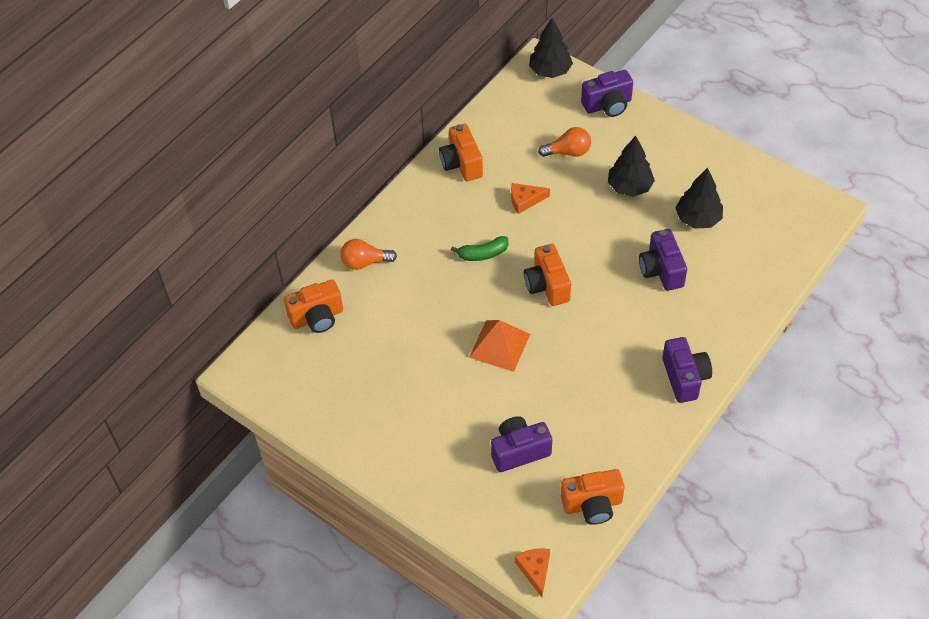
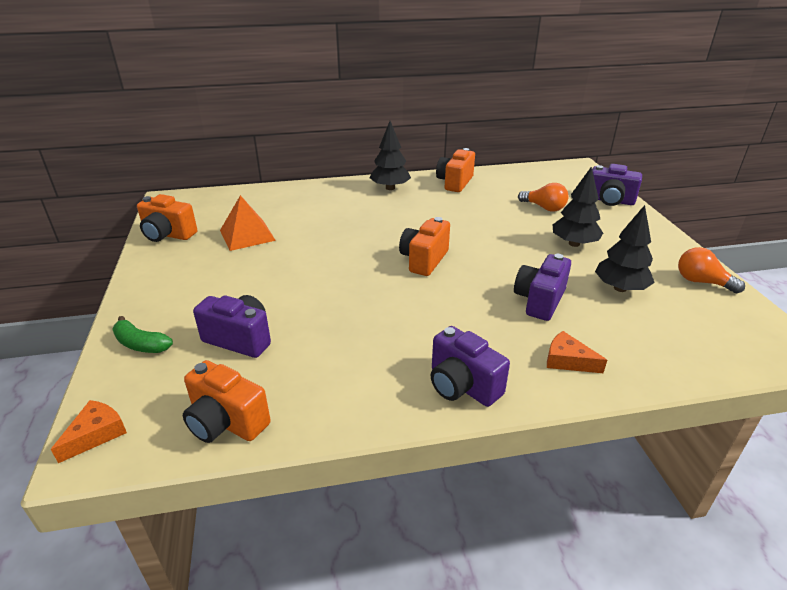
camera: 40 degrees right, 20 degrees down
(317, 317) = (251, 200): orange camera -> orange camera (168, 235)
(365, 262) = (321, 193): orange light bulb -> orange light bulb (701, 282)
(482, 254) = (402, 223): green banana -> green banana (141, 344)
(499, 345) = (335, 271): orange pyramid -> orange pyramid (247, 235)
(525, 200) = (475, 214): orange cheese -> orange cheese (567, 360)
(550, 71) = (582, 172): black tree -> black tree (390, 188)
(684, 378) = (462, 386): purple camera -> purple camera turned 105 degrees clockwise

